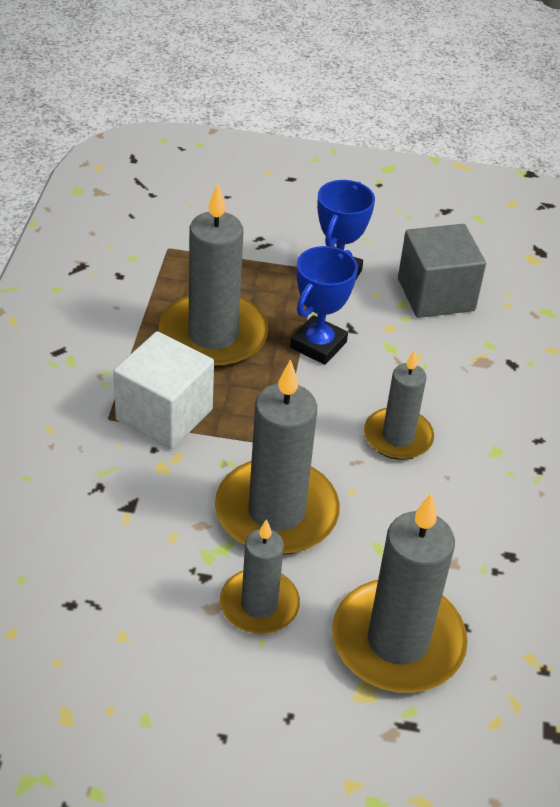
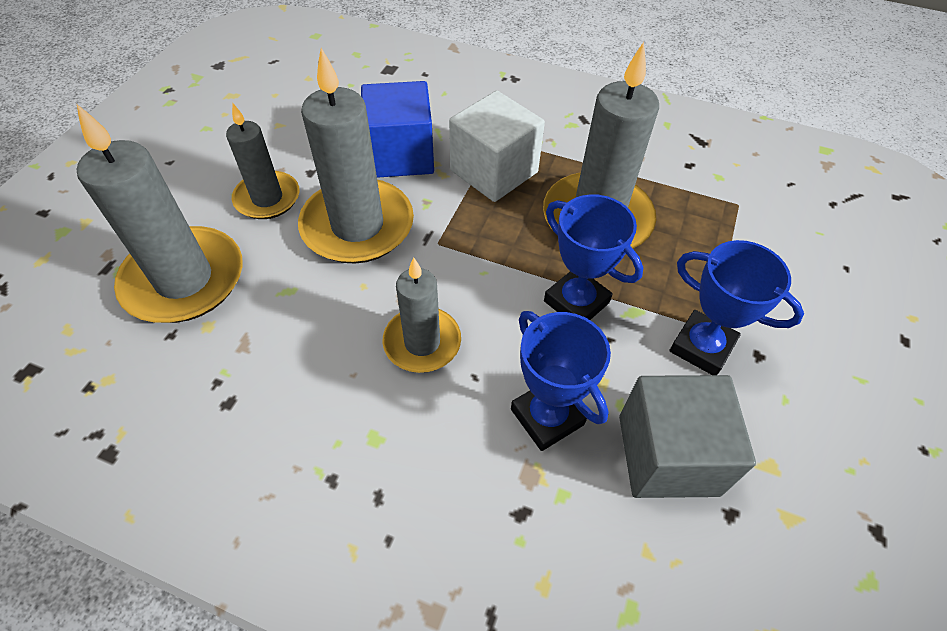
camera: 105 degrees right, 10 degrees up
(156, 497) = (400, 155): none -> blue cube
(434, 355) = (547, 417): none -> blue trophy

